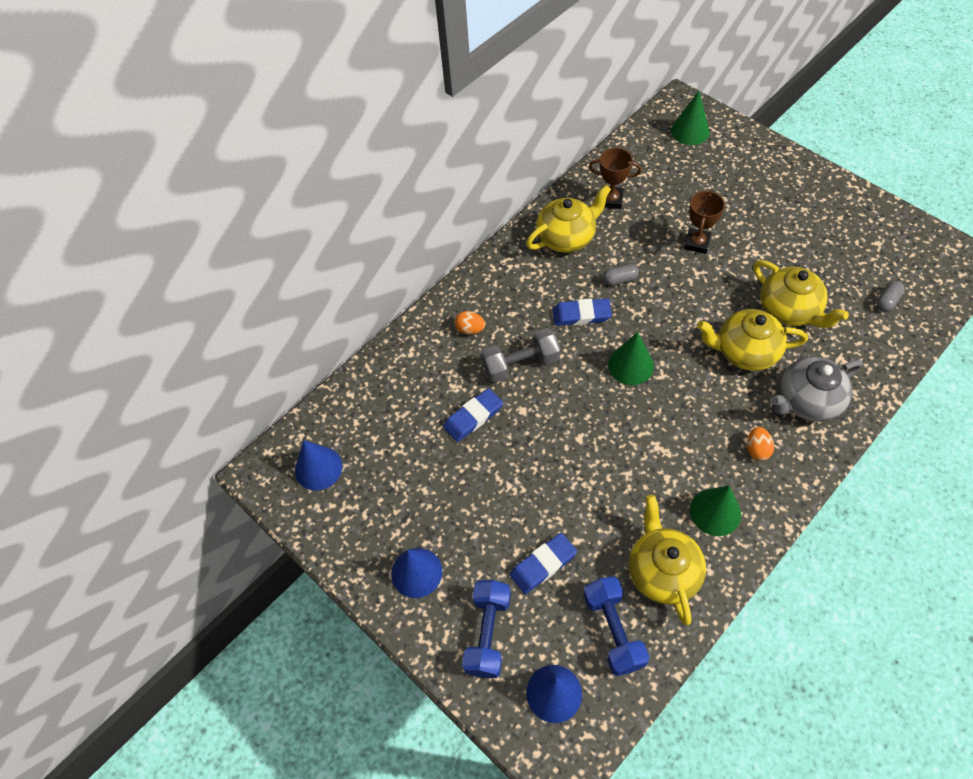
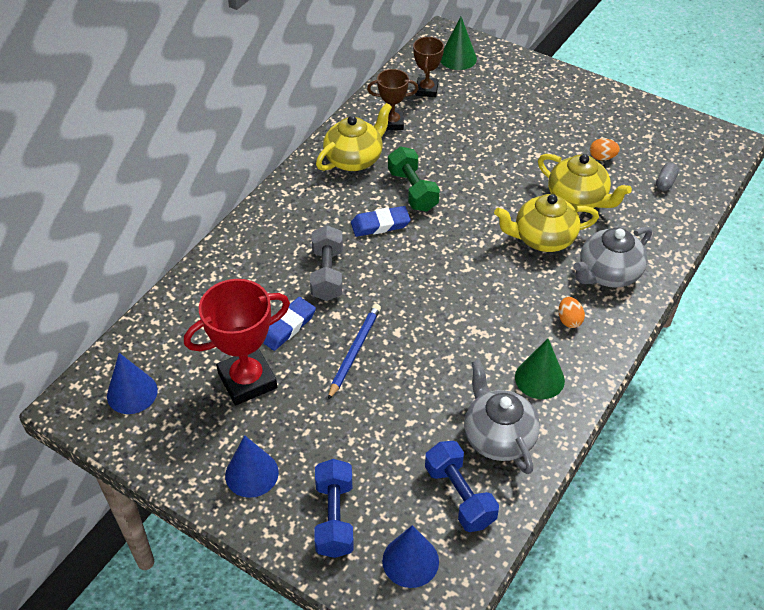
camera: 15 degrees left, 10 degrees down
(427, 471) = (247, 380): none -> red trophy
(470, 329) = (271, 249): orange egg -> orange egg (602, 157)
(521, 364) = (327, 274): grey dumbbell -> grey dumbbell turned 60 degrees counterclockwise
(534, 454) = (354, 351): none -> blue pencil
(543, 564) = (380, 448): blue eraser -> none
(620, 280) = (412, 190): grey capsule -> green dumbbell
(630, 365) = (436, 262): green cone -> none
(662, 571) = (498, 437): yellow teapot -> grey teapot
(696, 243) = (481, 152): brown trophy -> brown trophy (426, 90)

